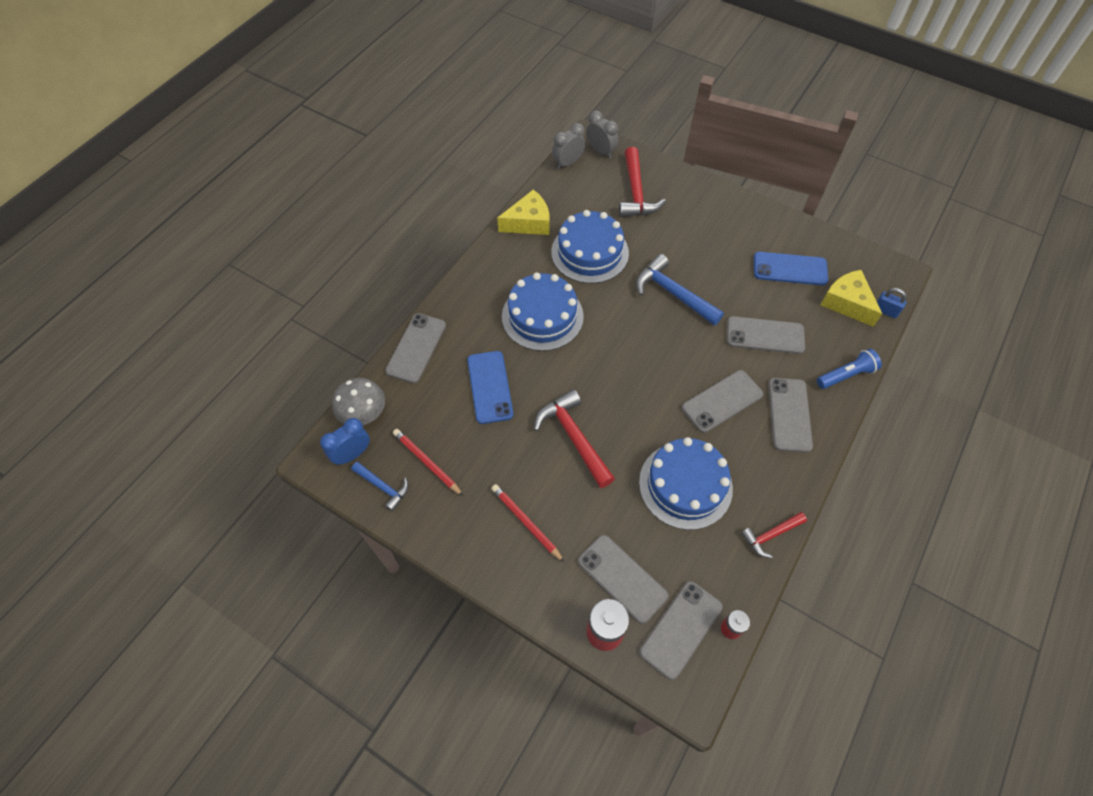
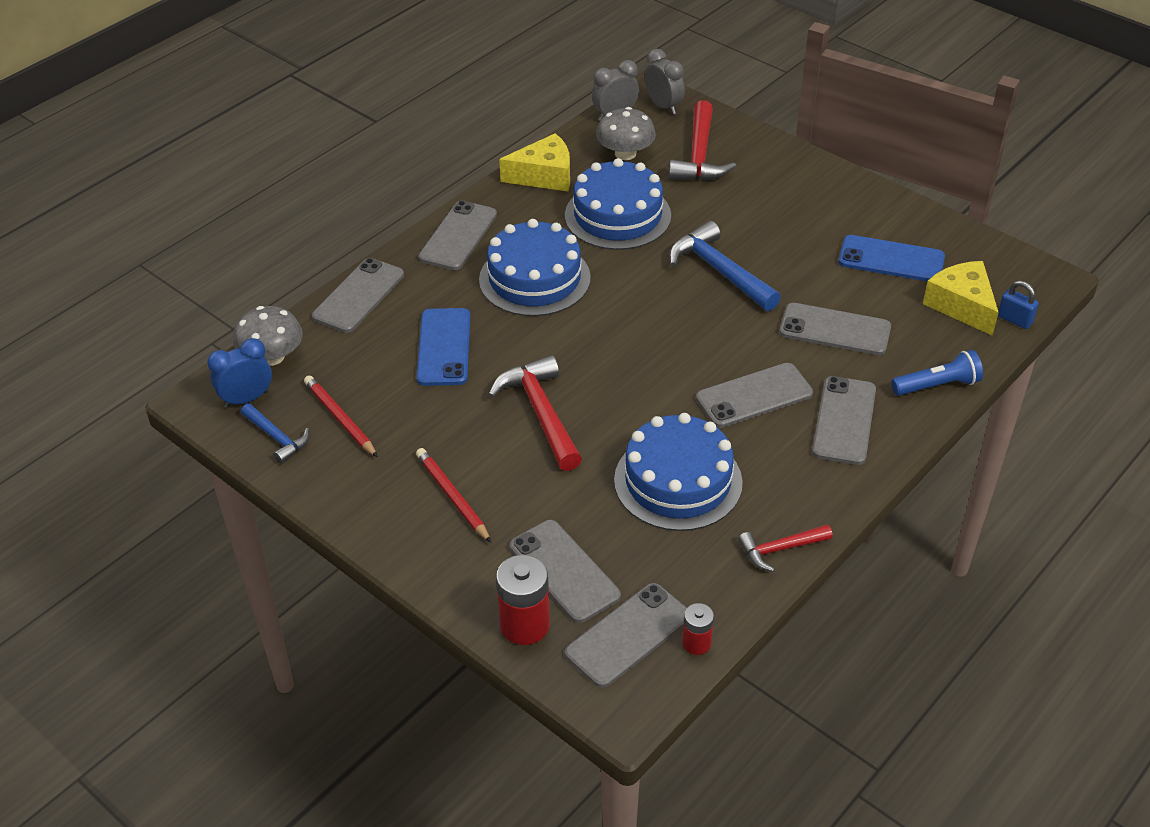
camera: 10 degrees right, 15 degrees down
(478, 284) = (458, 236): none -> grey phone
(583, 196) = (625, 153): none -> grey mushroom

